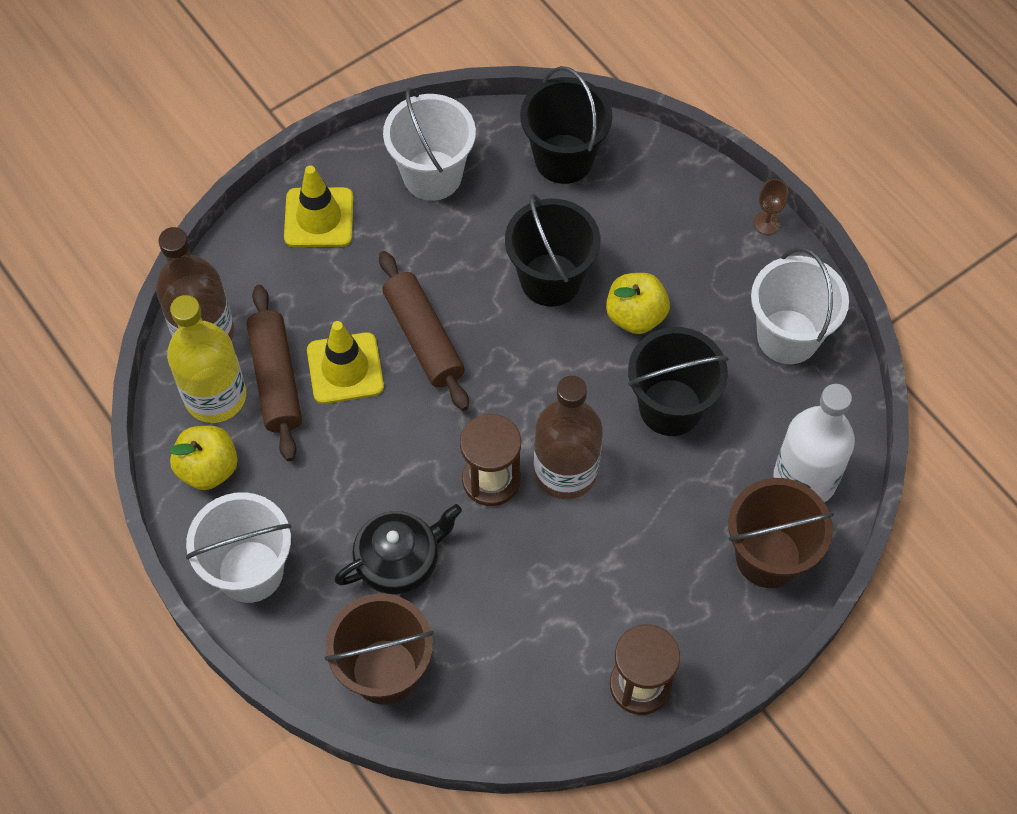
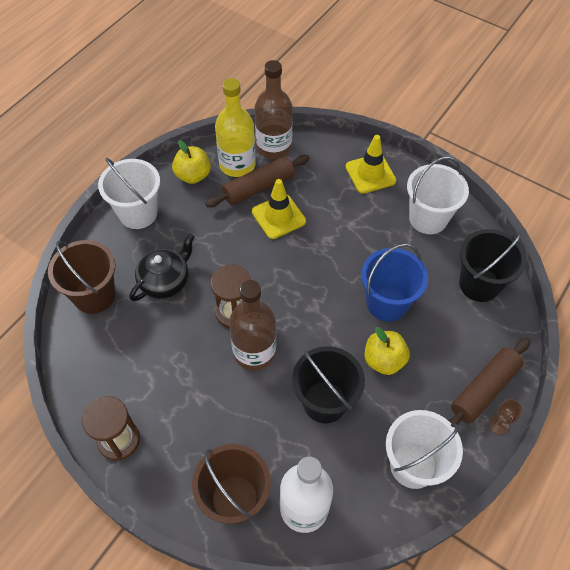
camera: 70 degrees right, 5 degrees down
(399, 561) = (165, 281): black teapot -> black teapot turned 90 degrees counterclockwise
(423, 337) = (315, 248): brown rolling pin -> brown rolling pin (484, 389)
(550, 280) = (387, 303): black bucket -> blue bucket

